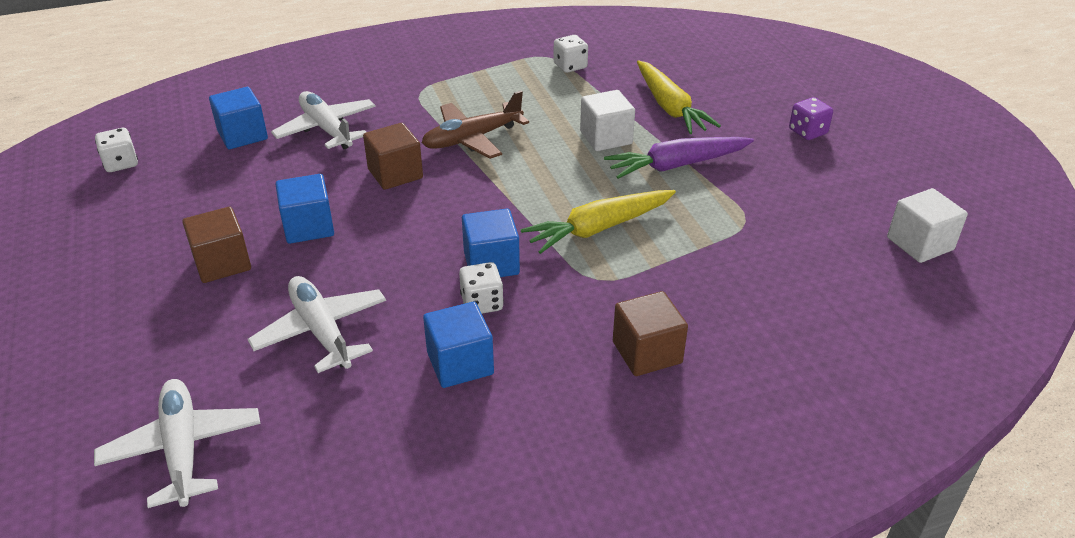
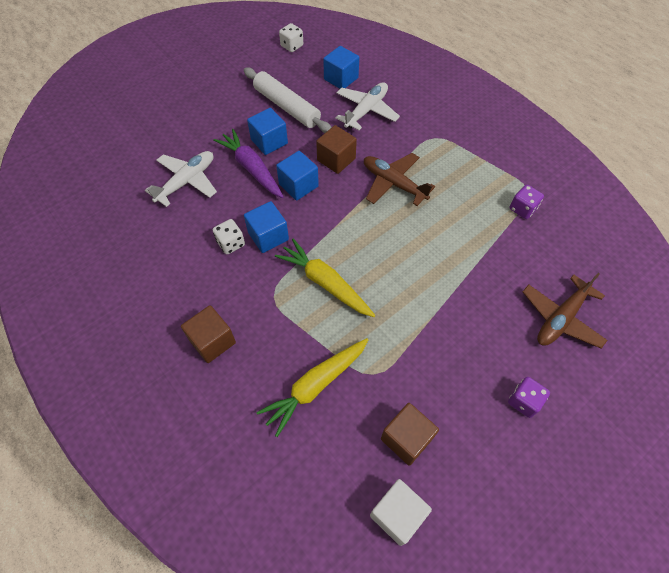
camera: 70 degrees right, 20 degrees up
(183, 449) = (97, 165): white plane -> none
(222, 263) = (226, 121): brown cube -> brown cube (406, 438)
(251, 195) = (287, 107): none -> white rolling pin
(460, 363) = (178, 250): blue cube -> blue cube (298, 185)
(570, 66) = (522, 209): white dice -> purple dice
(606, 138) = (435, 258): white cube -> none
(670, 107) = (502, 289): yellow carrot -> yellow carrot (315, 386)
(677, 165) = (423, 312): purple carrot -> purple carrot (251, 169)
(720, 84) = (560, 318): none -> brown plane

